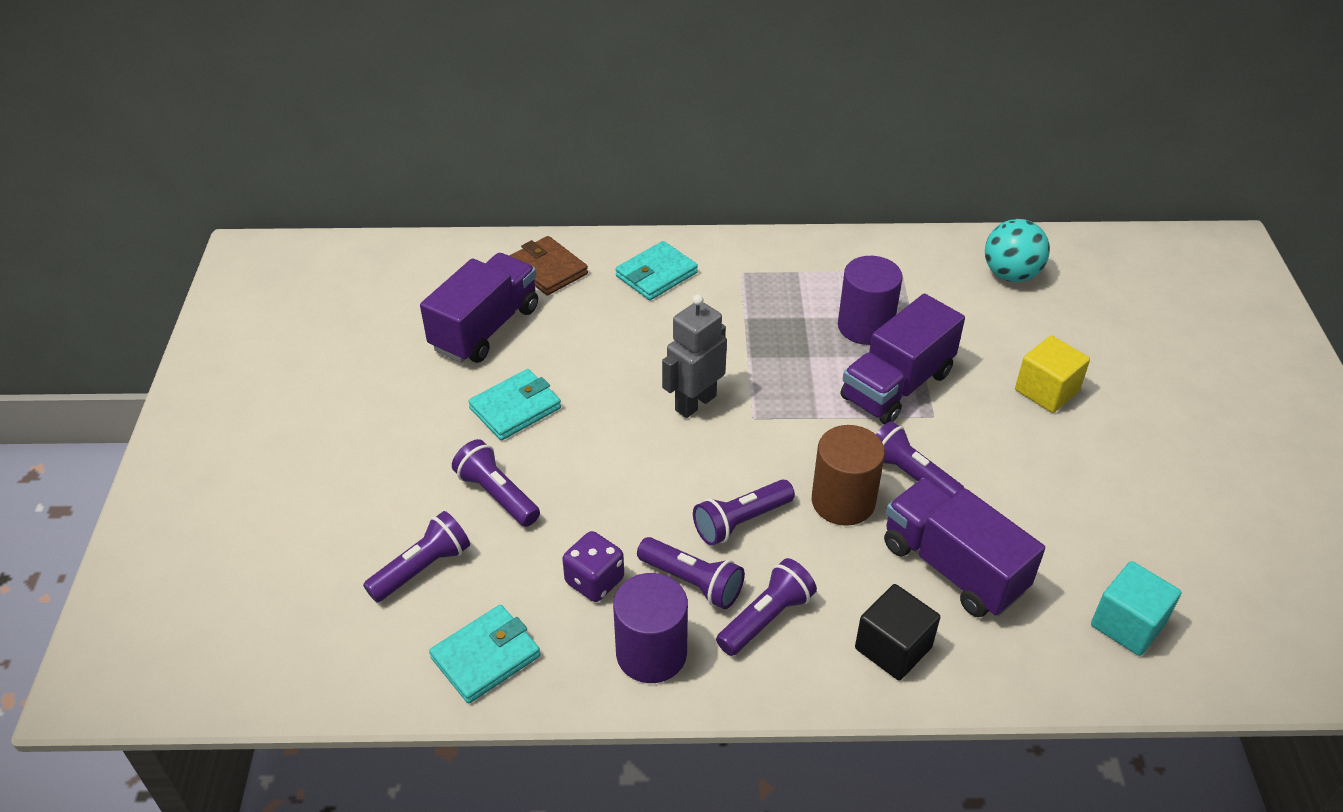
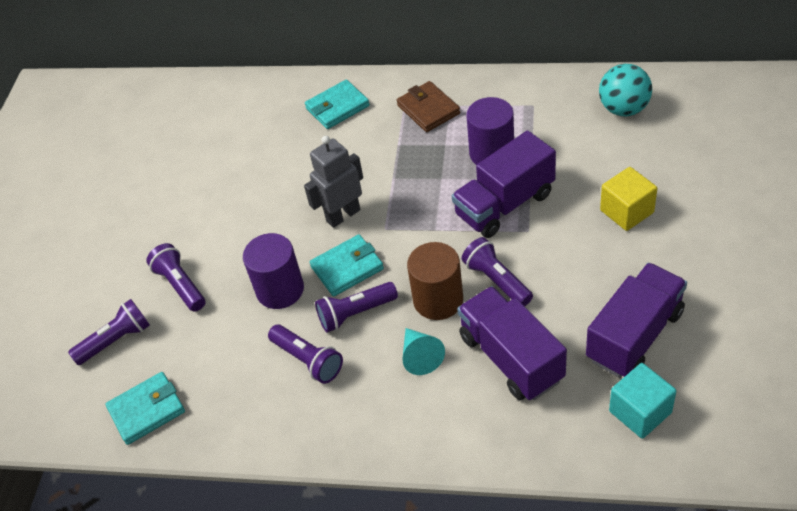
camera: 15 degrees right, 5 degrees up
(485, 328) = (199, 151): purple truck -> purple truck (634, 335)
(515, 408) = (208, 216): turquoise wallet -> turquoise wallet (347, 268)
(548, 269) = (256, 102): brown wallet -> brown wallet (428, 109)
(594, 581) = (236, 356): purple dice -> none
(651, 653) = (265, 414): purple cylinder -> purple cylinder (280, 289)
(766, 618) = (356, 392): purple flashlight -> none
(838, 570) = (420, 356): none -> turquoise cone
(893, 648) = (447, 420): black cube -> none

